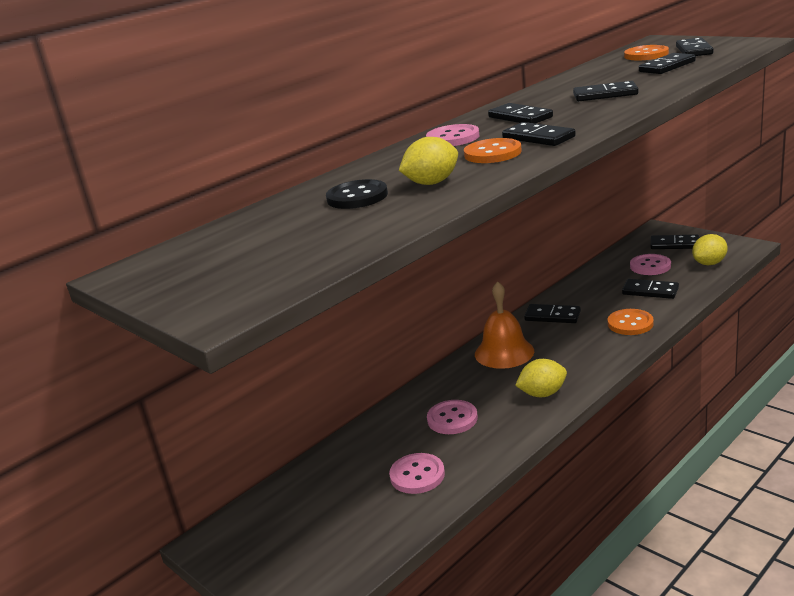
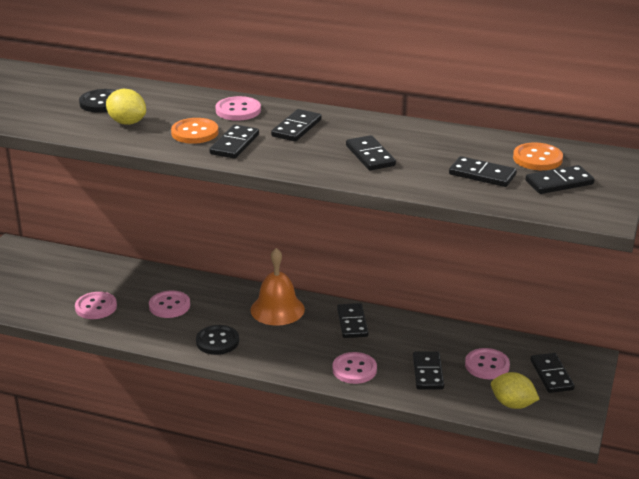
camera: 60 degrees right, 5 degrees up
(542, 394) = (217, 341): yellow lemon -> black button
(630, 324) = (354, 369): orange button -> pink button

